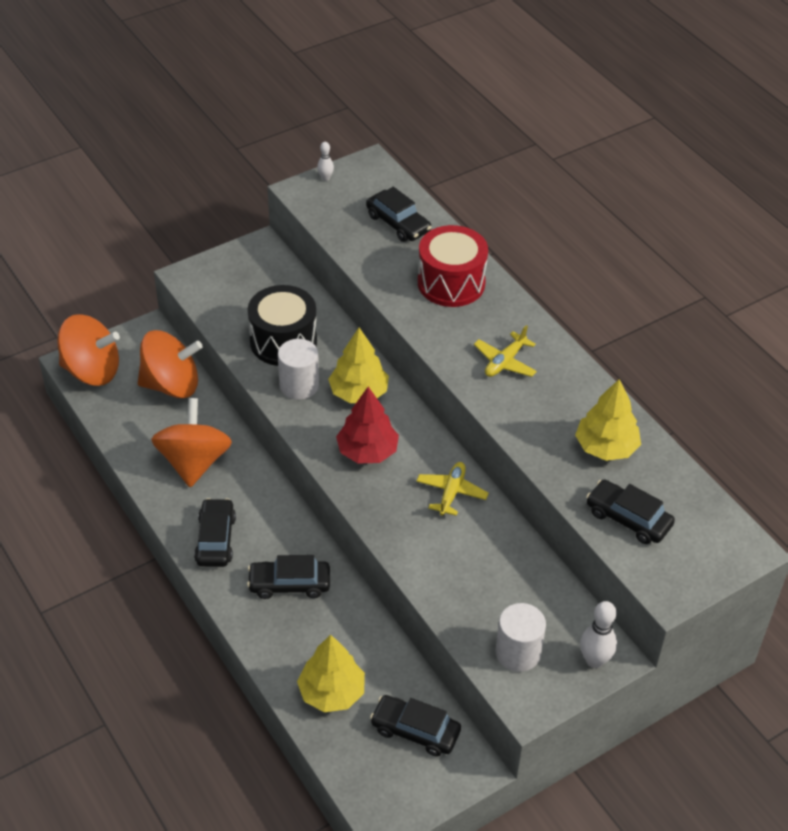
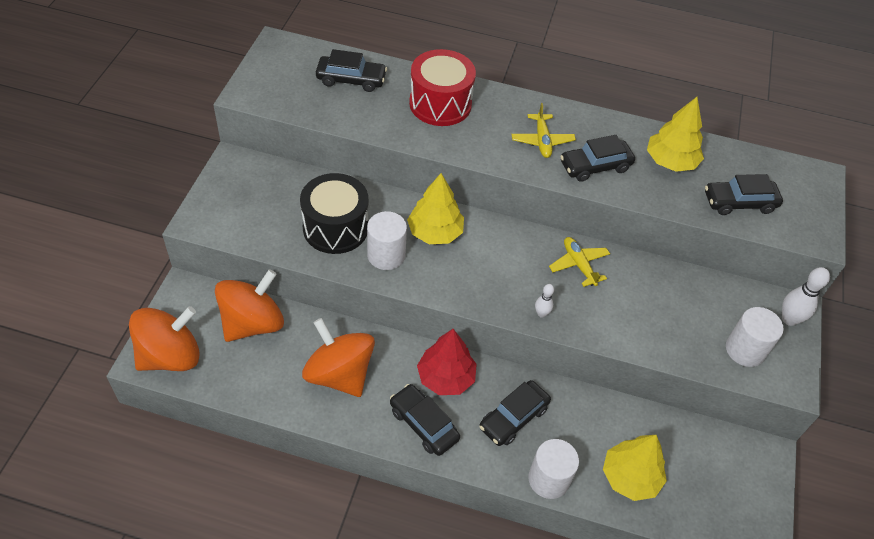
camera: 45 degrees left, 5 degrees up
(265, 645) = (548, 479): none -> white cylinder
(325, 178) = (255, 73): white bowling pin -> white bowling pin (541, 313)
(367, 451) = (491, 273): red tree -> red tree (445, 377)
(415, 731) = (708, 459): black car -> black car (595, 166)

